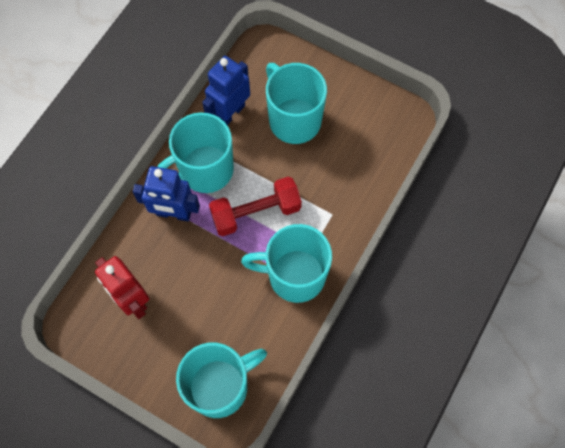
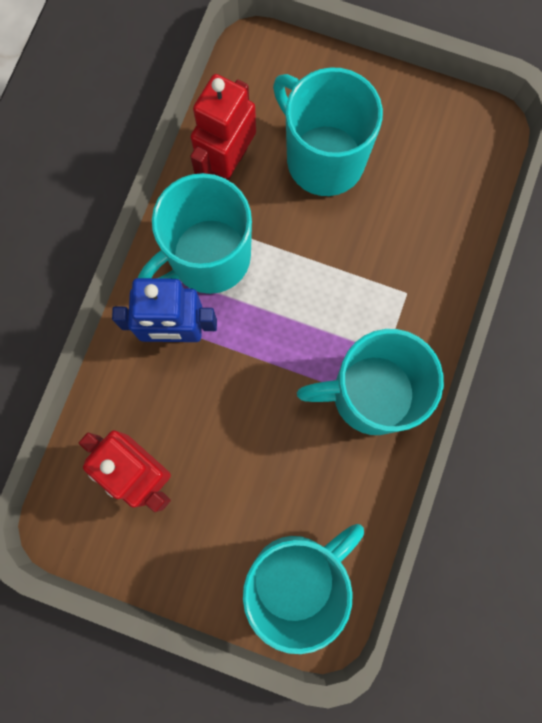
camera: 10 degrees left, 10 degrees up
(230, 113) = (228, 164): blue robot -> red robot
(256, 213) = (296, 310): red dumbbell -> none

